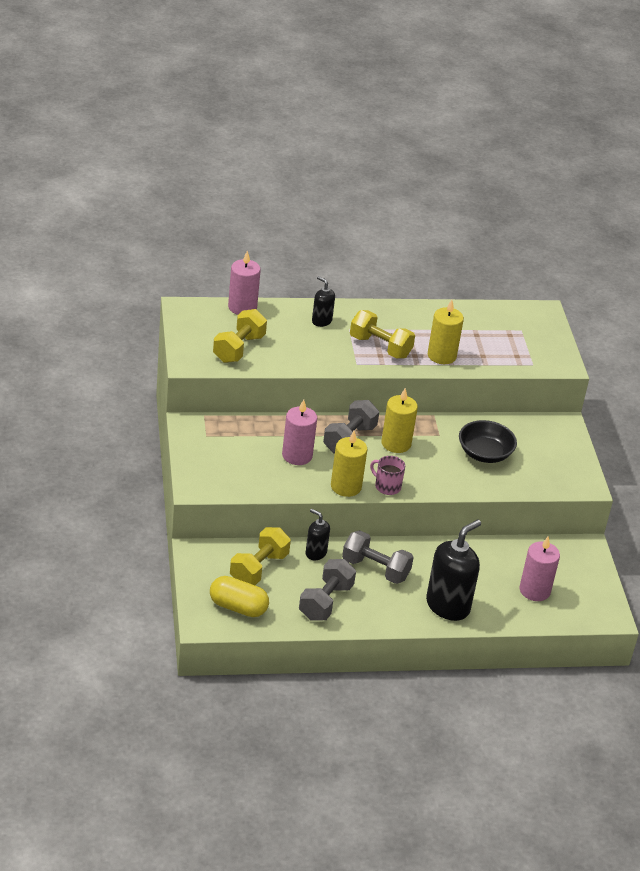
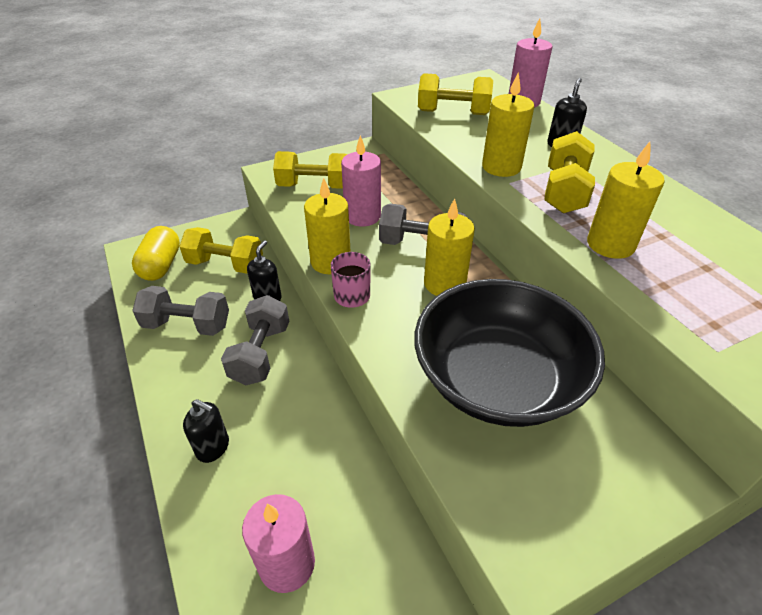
camera: 75 degrees right, 5 degrees up
(237, 469) = (314, 186): none -> yellow dumbbell
(335, 359) = (501, 167): none -> yellow candle
(448, 606) = (213, 447): black soap dispenser -> black soap dispenser, size x0.52
(484, 453) = (498, 379): black bowl -> black bowl, size x1.79

